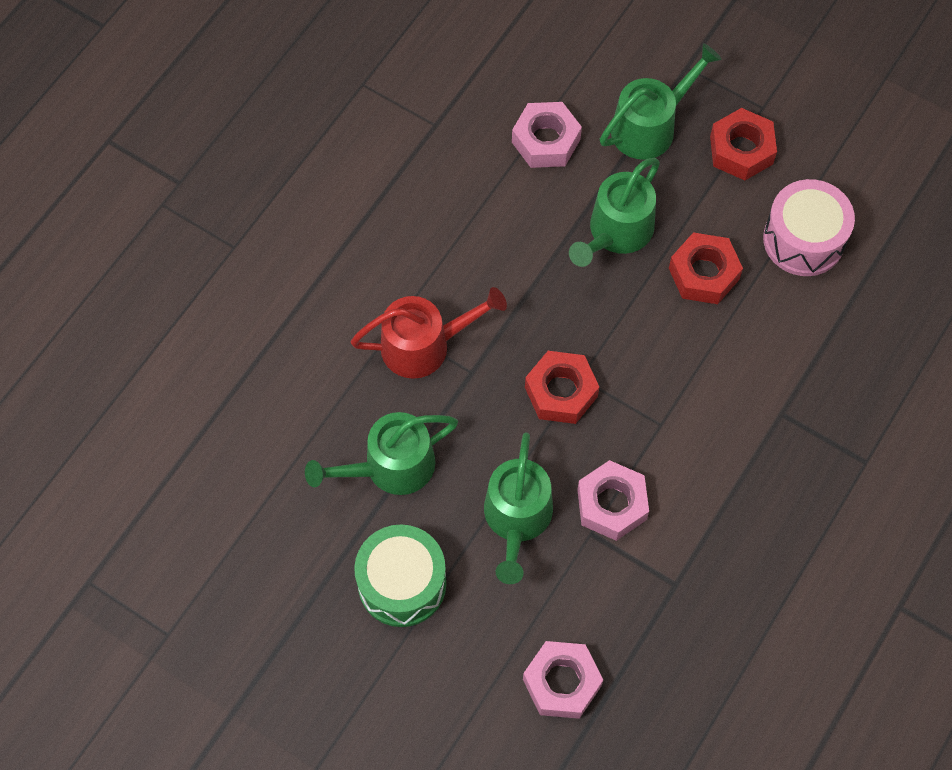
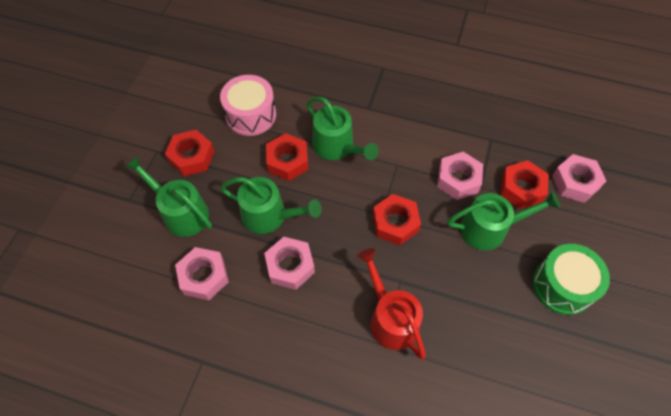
camera: 105 degrees left, 5 degrees down
(391, 467) = (488, 315): green watering can -> green watering can (337, 146)
(532, 243) = (290, 266): none -> pink nut
(572, 593) = (521, 188): none -> red nut

